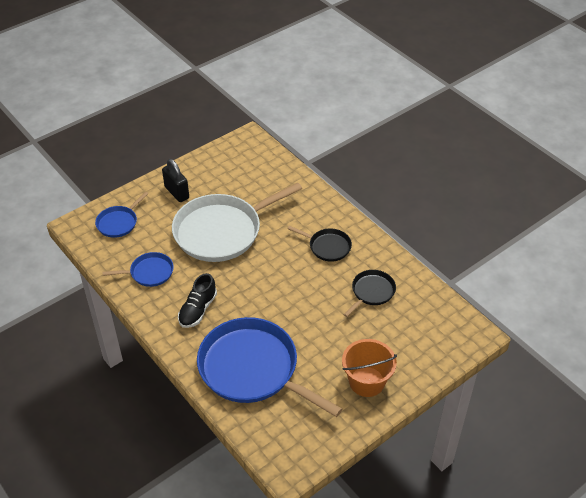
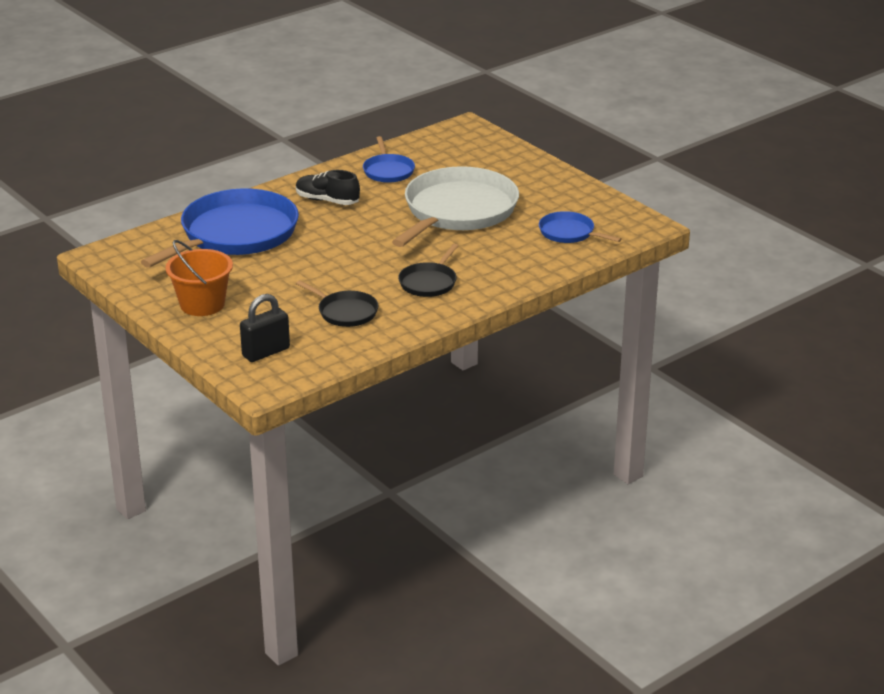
camera: 90 degrees right, 15 degrees down
(118, 222) = (471, 149): blue pan -> blue pan (569, 233)
(177, 192) = (527, 180): black padlock -> black padlock (266, 352)
(222, 231) = (458, 211): white pan -> white pan turned 60 degrees clockwise

